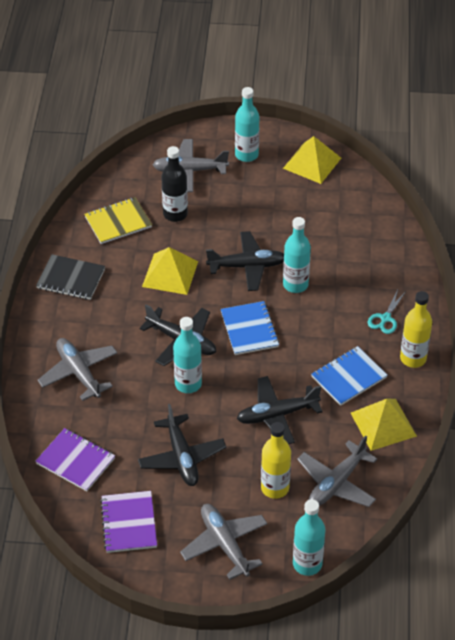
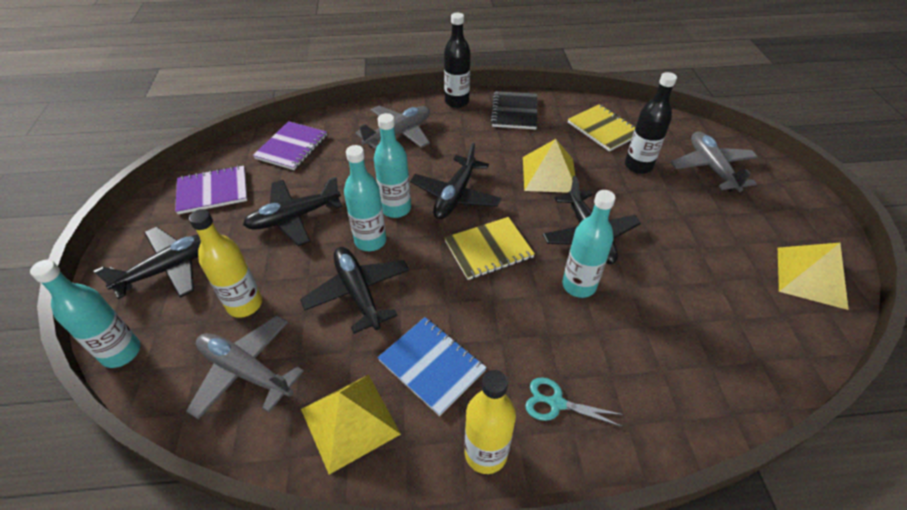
camera: 80 degrees right, 0 degrees up
(38, 320) = (457, 102): none -> black bottle
(224, 544) = (170, 268): grey plane -> black plane
(246, 155) = (774, 211): turquoise bottle -> turquoise bottle (370, 241)
(249, 329) = (488, 249): blue notebook -> yellow notebook

